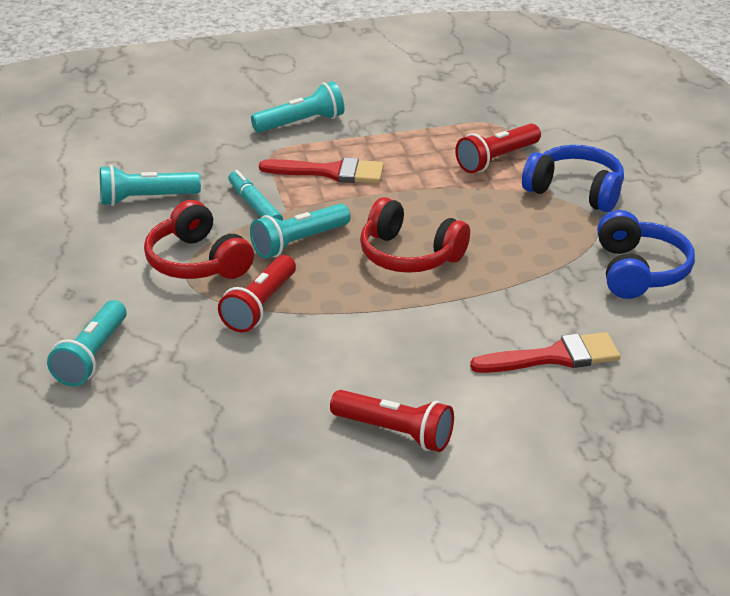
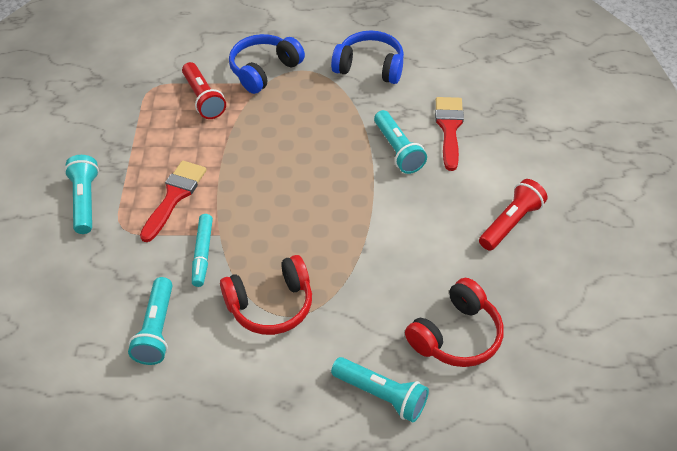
camera: 75 degrees left, 15 degrees up
(255, 206) = (203, 254): turquoise marker -> turquoise marker turned 75 degrees counterclockwise
(260, 306) = (346, 272): red flashlight -> none
(299, 242) = (268, 234): turquoise flashlight -> turquoise flashlight (397, 150)
(409, 255) = (310, 173): red headphones -> red headphones (456, 335)

